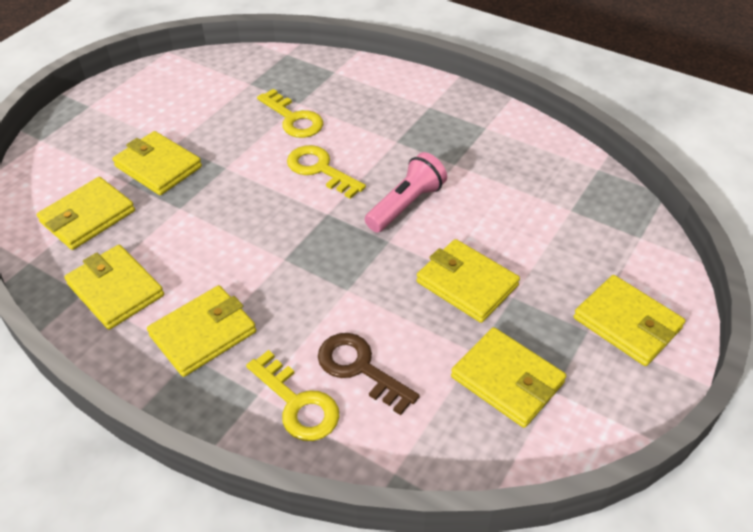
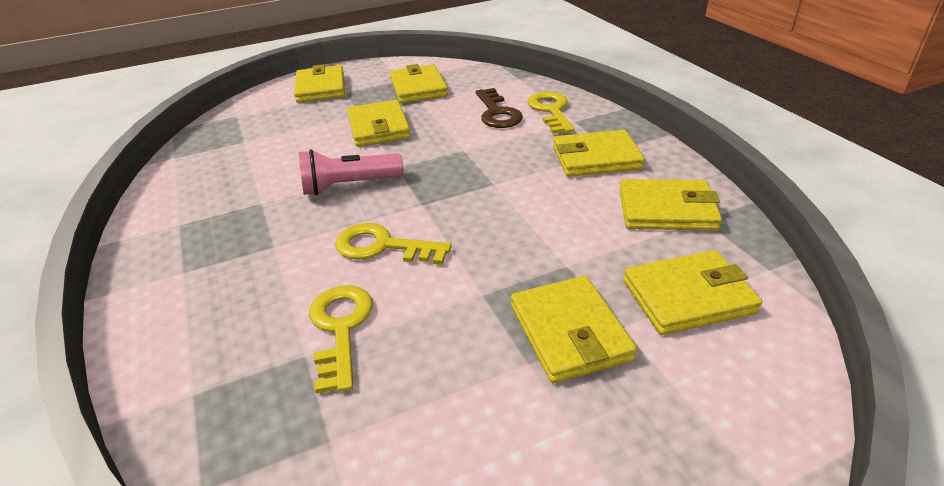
camera: 145 degrees left, 10 degrees down
(116, 290) = (666, 210): yellow wallet -> yellow wallet turned 75 degrees counterclockwise
(320, 169) = (383, 246): yellow key -> yellow key turned 120 degrees clockwise

